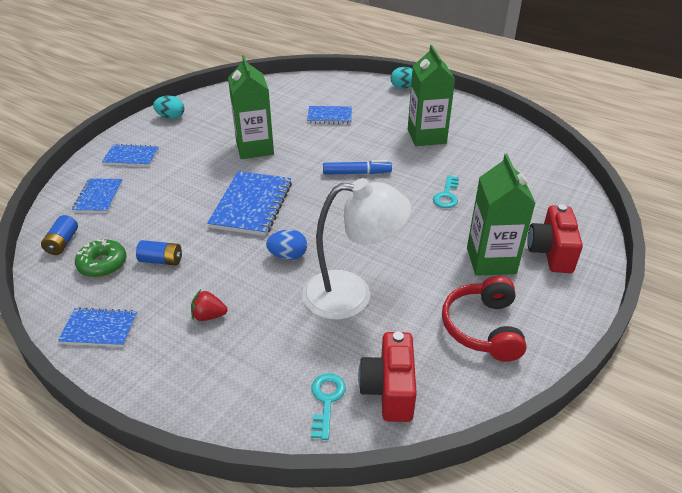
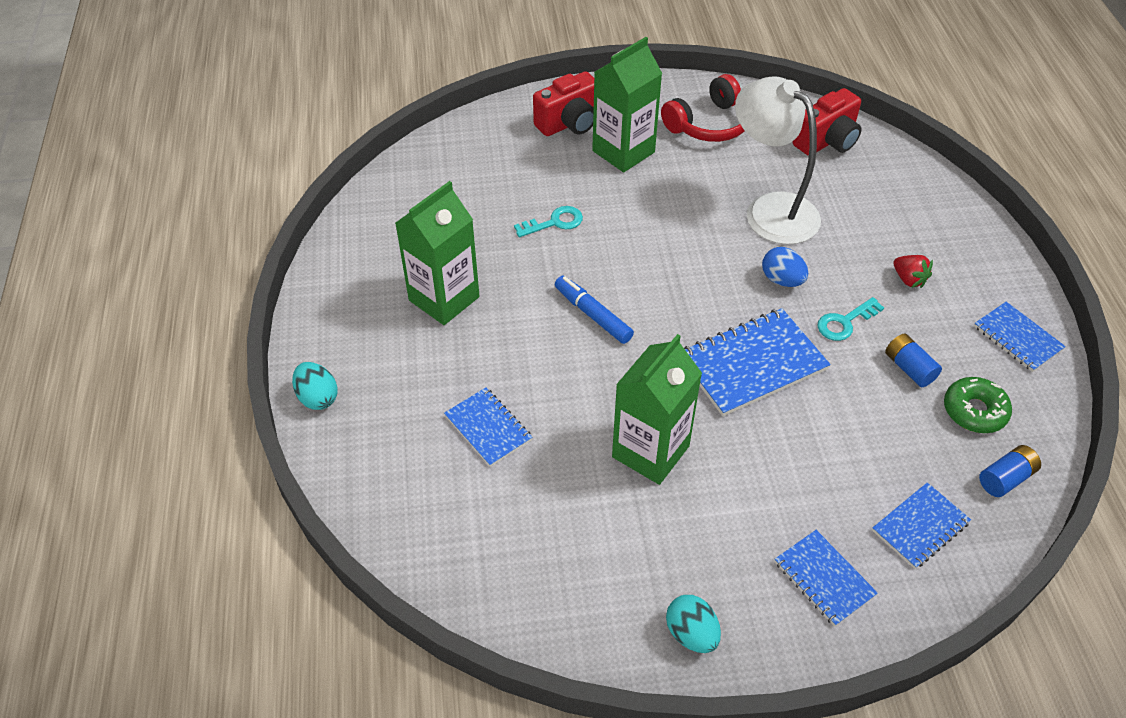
camera: 130 degrees left, 10 degrees up
(326, 400) = (877, 165): turquoise key -> turquoise key (845, 322)

